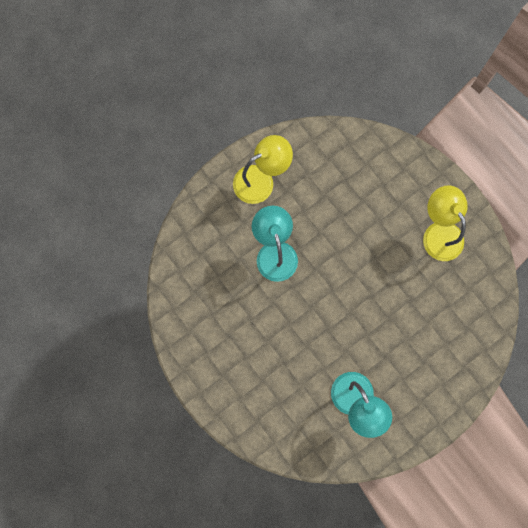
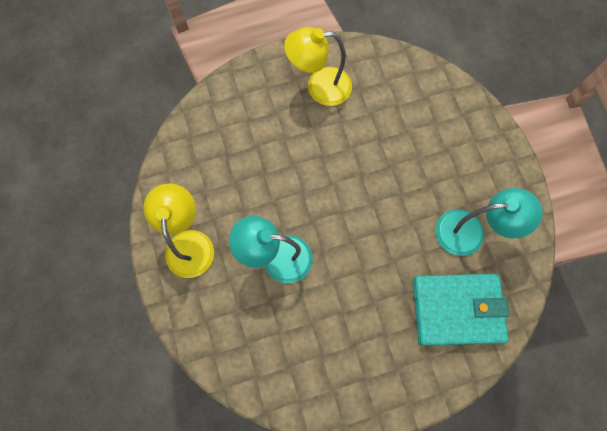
camera: 70 degrees left, 5 degrees down
(286, 409) = (457, 310): none -> turquoise wallet

